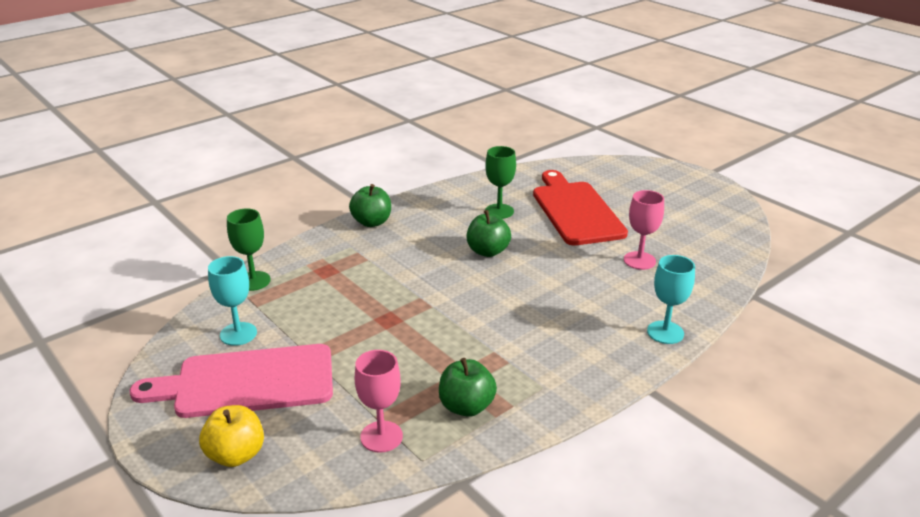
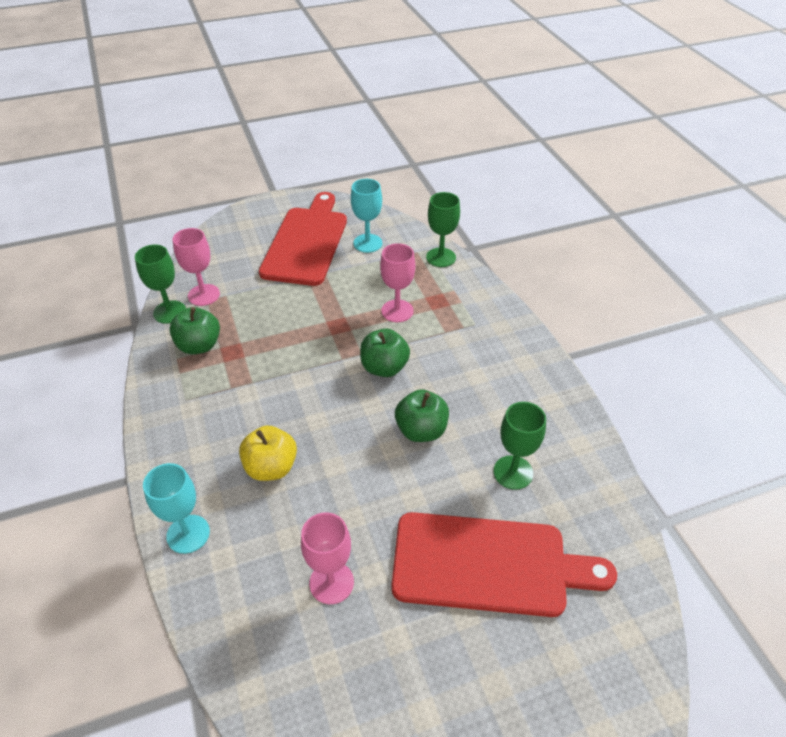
camera: 110 degrees right, 15 degrees up
(236, 455) = (237, 232): yellow apple -> yellow apple (271, 467)
(247, 382) = (306, 242): pink cutting board -> red cutting board
(350, 290) = (397, 311): none -> pink goblet
(372, 222) = (522, 349): green apple -> green apple (384, 367)
(425, 455) = (170, 312): none -> green goblet

